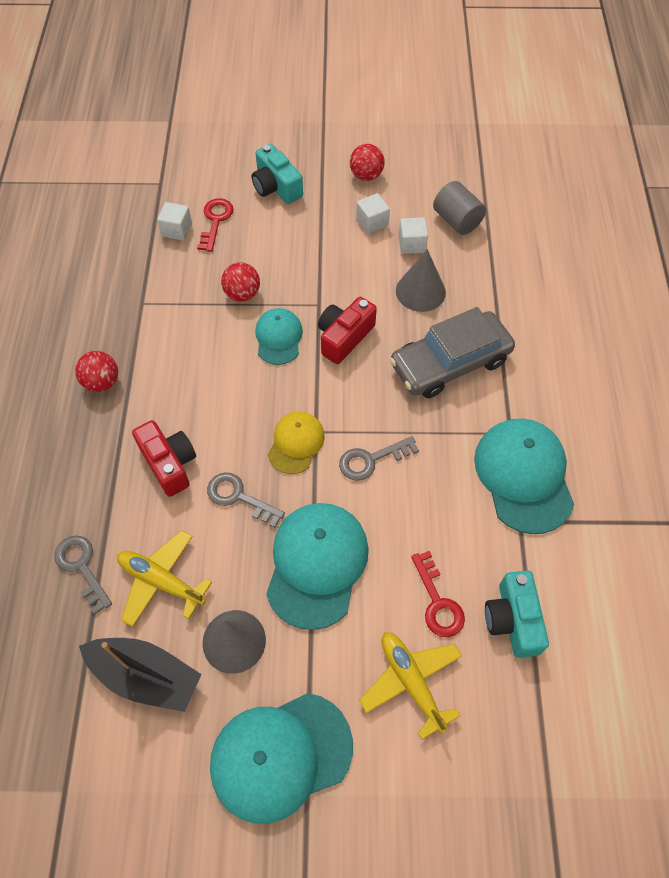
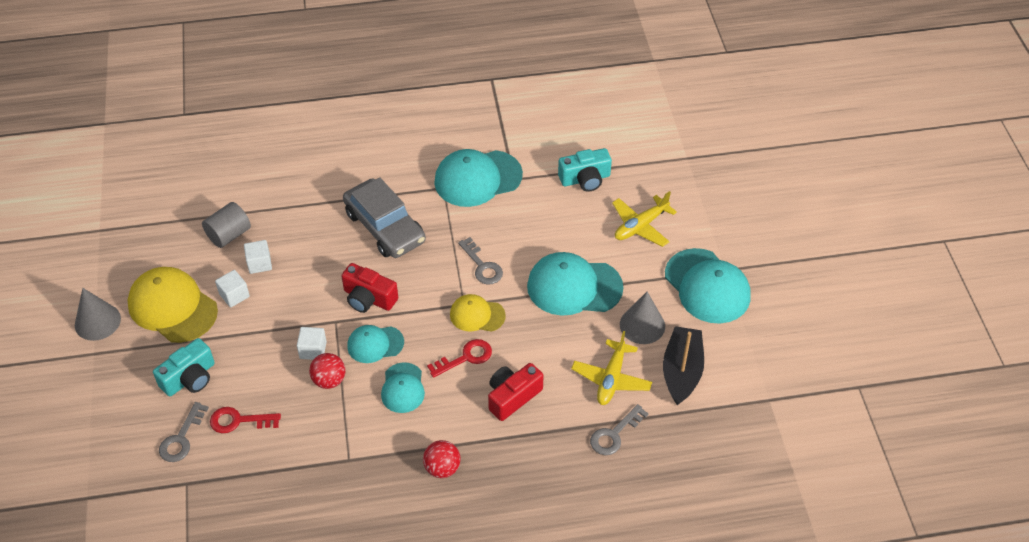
camera: 100 degrees left, 10 degrees down
(177, 230) = (253, 452): white cube -> white cube (313, 350)
(213, 357) = (403, 388): none -> turquoise cap
(239, 497) = (532, 343): grey key -> grey key (181, 438)
(366, 175) = (172, 307): red ball -> yellow cap
(420, 291) = (313, 252): grey cone -> grey cone (97, 321)
(437, 601) = (583, 217): red key -> red key (465, 357)

